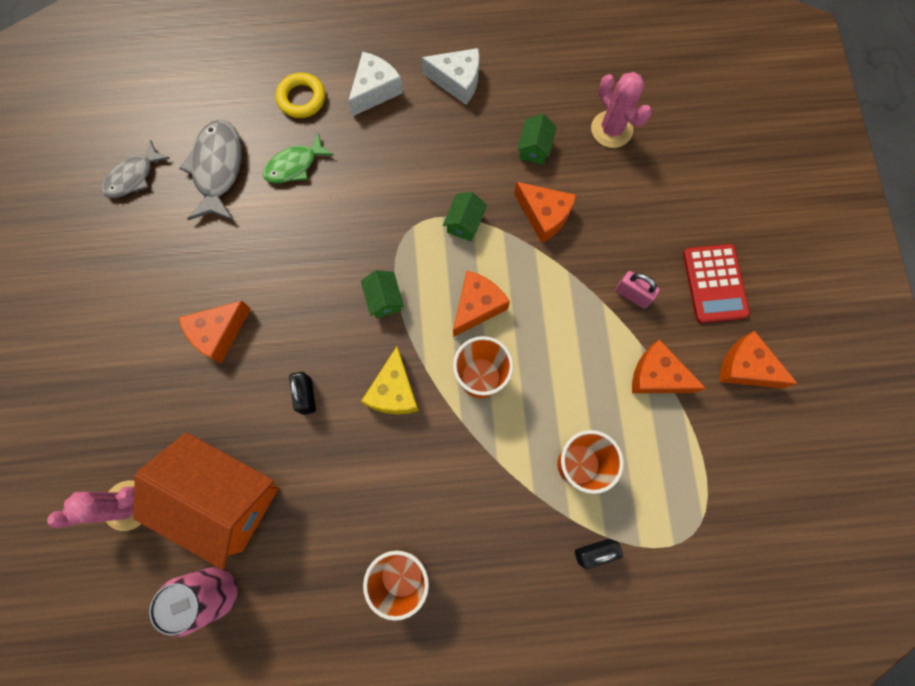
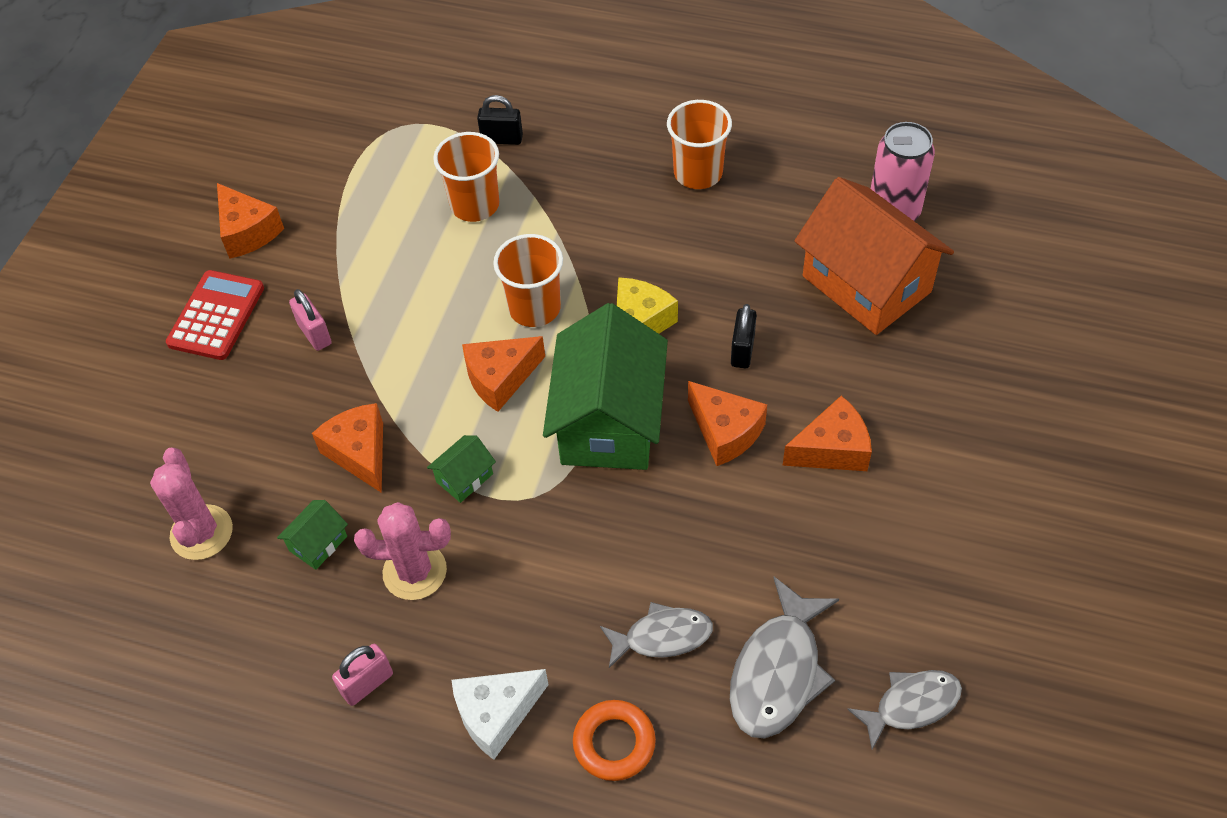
camera: 155 degrees left, 20 degrees down
(127, 505) = (978, 309): pink cactus -> pink cactus (415, 571)
(294, 165) = (662, 636): green fish -> grey fish
(302, 99) = (614, 743): yellow ring -> orange ring
(384, 299) = (609, 422): green house -> green house, size x2.43
(457, 81) = (367, 683): white cheese -> pink padlock
(656, 376) = (344, 252): orange cheese -> orange cheese (725, 432)

